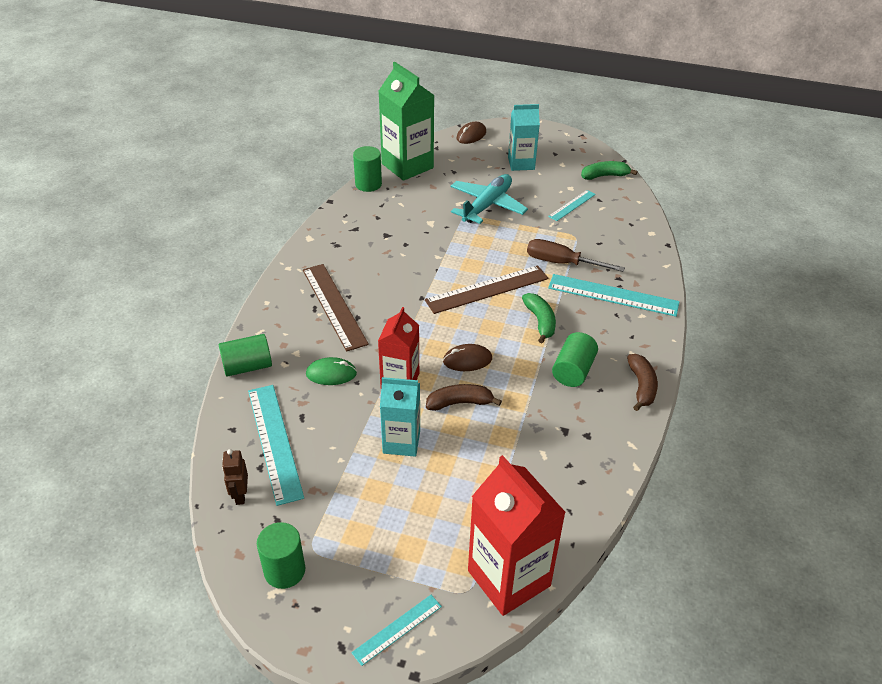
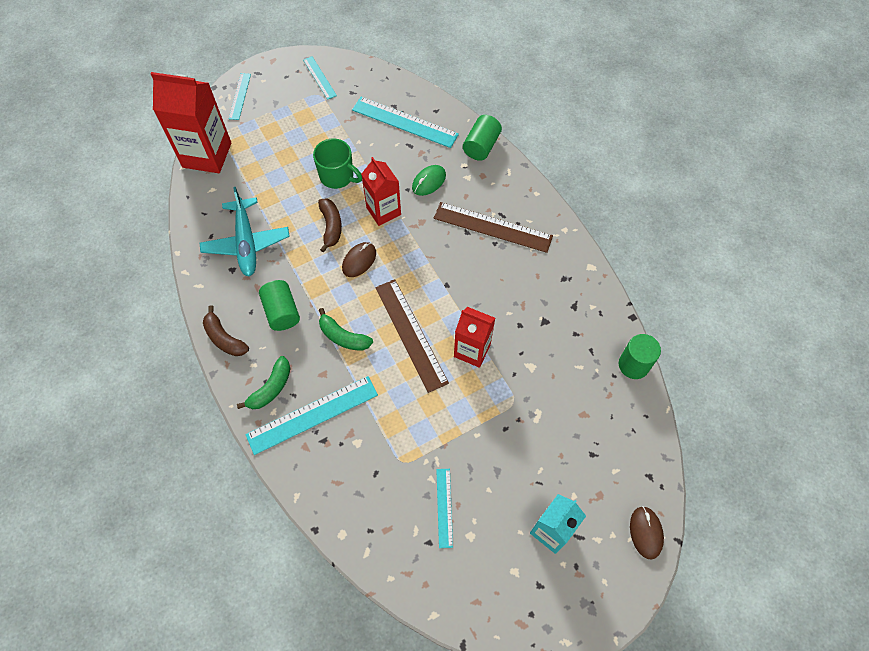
camera: 135 degrees right, 20 degrees up
(240, 495) = (384, 87): brown robot -> none
(284, 570) = (319, 77): green cylinder -> turquoise ruler
(401, 442) = (337, 176): turquoise carton -> green mug
(407, 166) = (637, 421): green carton -> none
(456, 253) = (472, 350): none -> red carton
(460, 403) = (331, 227): brown banana -> brown banana turned 45 degrees counterclockwise
(487, 205) = (513, 433): turquoise plane -> turquoise plane (246, 243)
(487, 289) = (411, 334): brown ruler -> brown ruler turned 45 degrees counterclockwise
(562, 263) = (383, 416): brown screwdriver -> none
(605, 176) = (457, 593): green banana -> green banana (271, 388)

